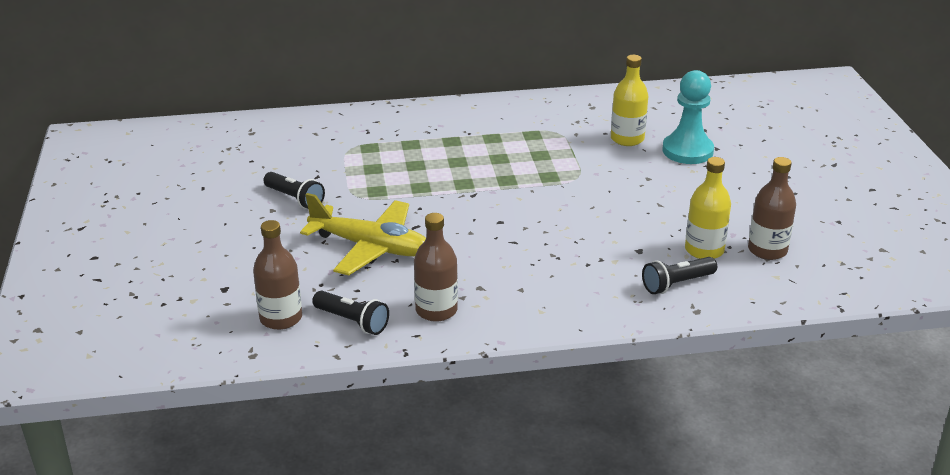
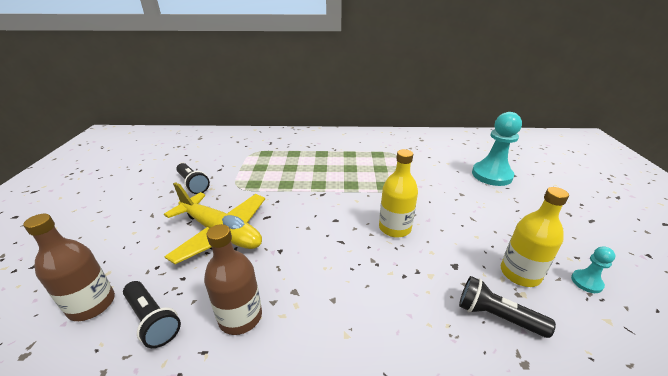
camera: 10 degrees right, 0 degrees up
(627, 139) = (445, 162): yellow bottle -> yellow bottle (394, 228)
(677, 284) = (496, 316): black flashlight -> black flashlight turned 45 degrees clockwise
(767, 250) = (586, 282): brown bottle -> turquoise pawn

